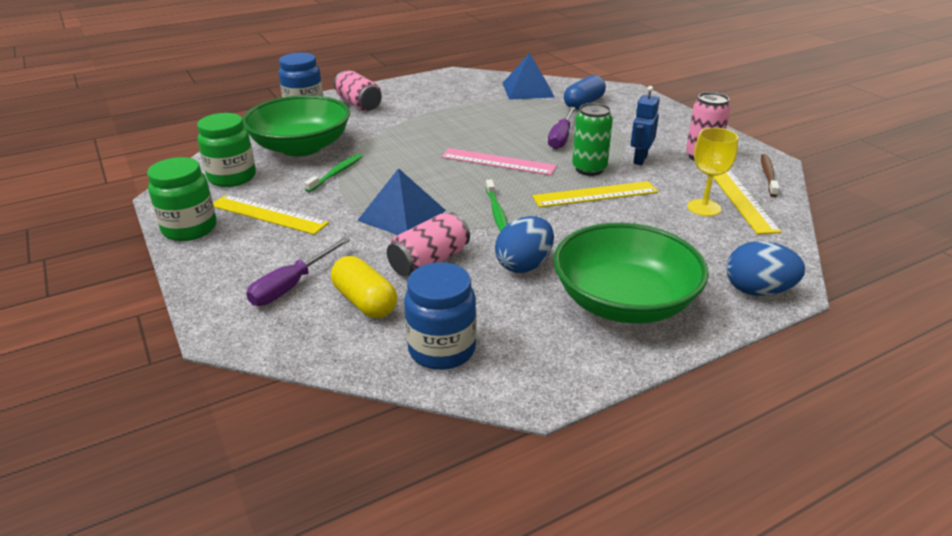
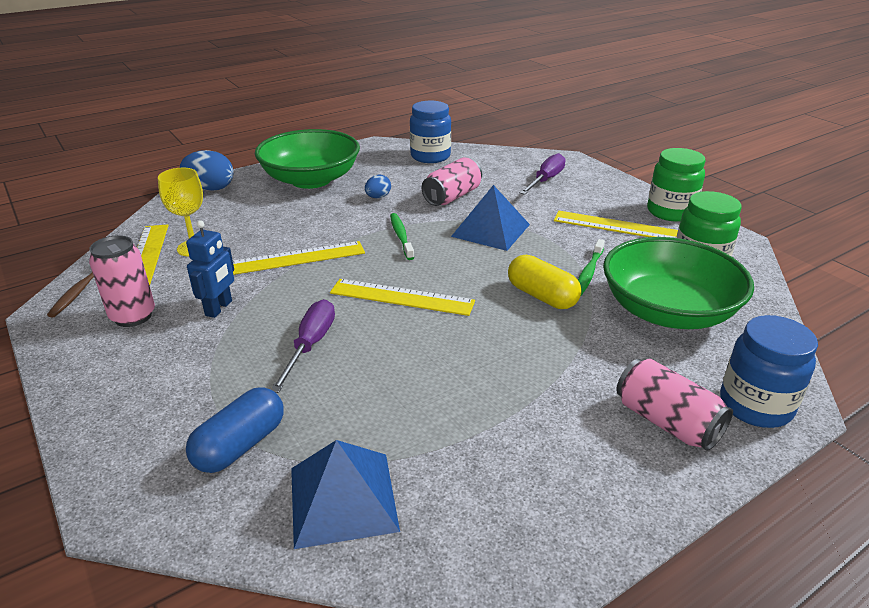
camera: 175 degrees right, 0 degrees up
(365, 302) = (488, 174): yellow capsule -> yellow capsule (542, 296)
(498, 162) = (402, 297): pink ruler -> yellow ruler
(524, 265) = (378, 197): blue egg -> blue egg, size x0.58
(589, 169) = (291, 290): green can -> none

